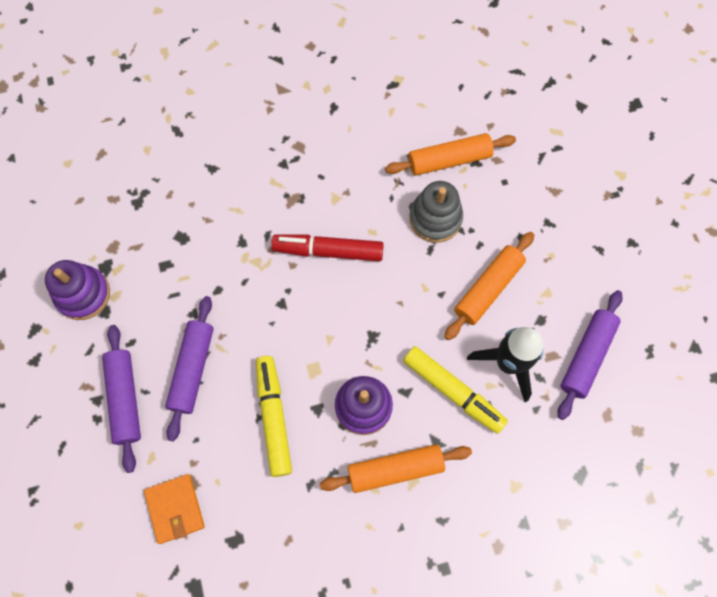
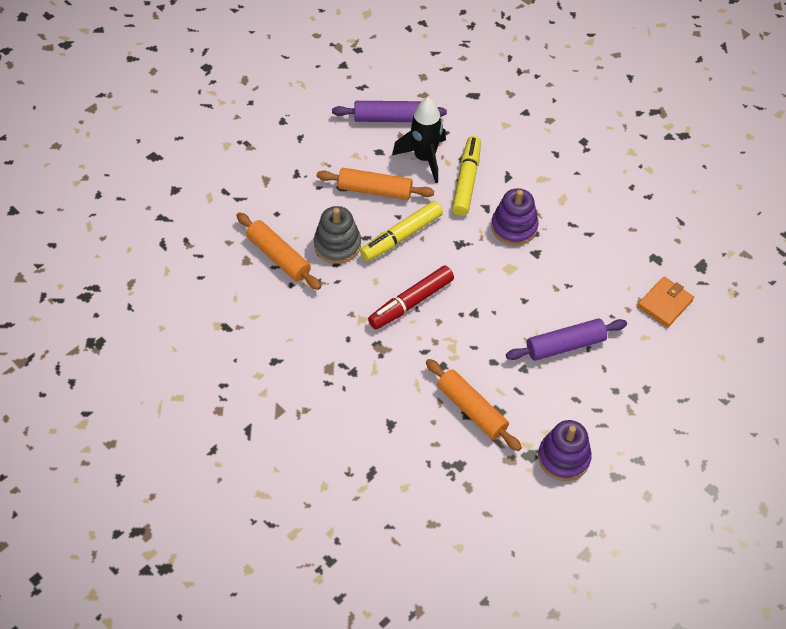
camera: 120 degrees left, 15 degrees down
(125, 399) = (618, 378): purple rolling pin -> none
(274, 417) = (560, 276): yellow marker -> yellow marker (401, 236)
(328, 251) = (411, 302): red marker -> red marker turned 75 degrees clockwise
(395, 469) = (542, 191): orange rolling pin -> orange rolling pin (471, 410)

